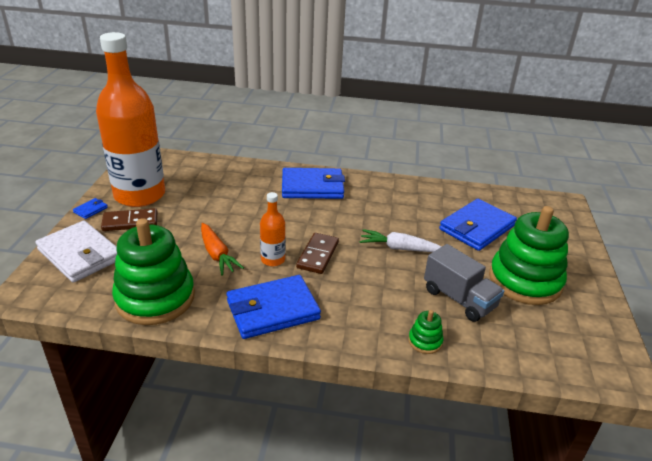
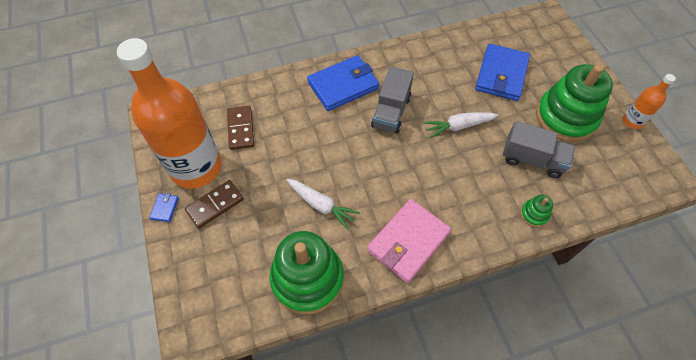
camera: 25 degrees left, 25 degrees up
(80, 254) = (202, 266): white wallet -> none
(217, 255) = (321, 205): orange carrot -> white carrot
(272, 310) = (408, 242): blue wallet -> pink wallet
(273, 259) = (370, 188): orange bottle -> orange bottle (632, 121)
(317, 255) = (402, 165): brown domino -> brown domino (240, 129)
(340, 217) = (391, 112): none -> grey truck

